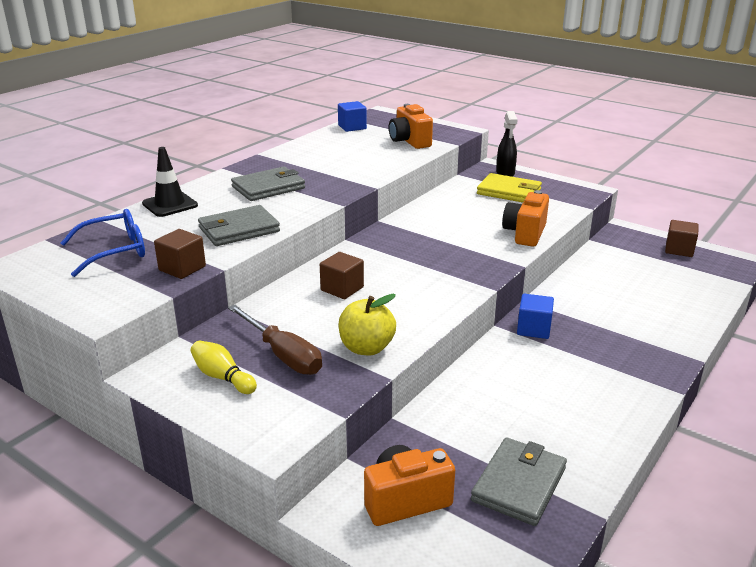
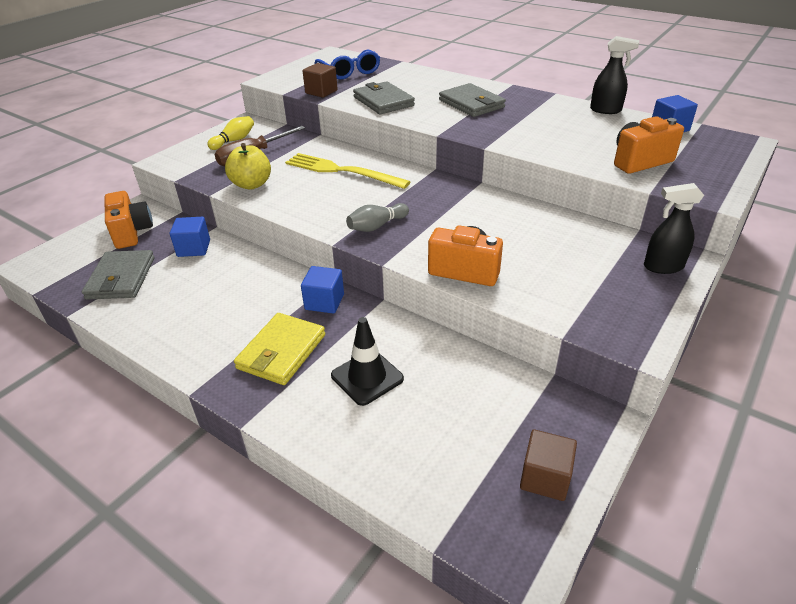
camera: 90 degrees right, 10 degrees up
(170, 204) = (428, 76): black traffic cone -> black traffic cone (367, 377)
(308, 141) = (606, 110): none -> black spray bottle
(342, 289) = (342, 171): brown cube -> yellow fork
(445, 429) = (194, 248): none -> blue cube
(461, 268) = (376, 226): none -> grey bowling pin
(509, 192) = (594, 266): yellow wallet -> yellow wallet (281, 352)
(519, 484) = (121, 278): grey wallet -> grey wallet turned 60 degrees clockwise

